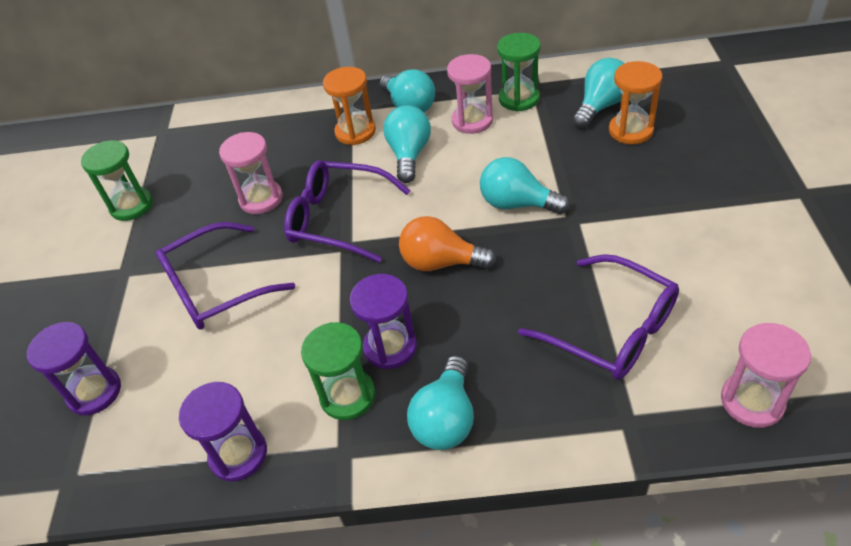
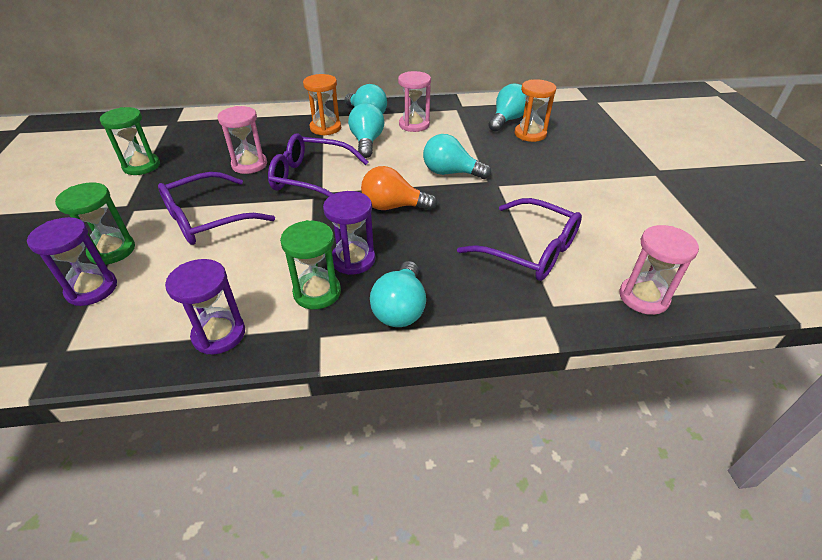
camera: 10 degrees left, 5 degrees down
(519, 99) = (447, 114): green hourglass -> green hourglass (112, 250)

